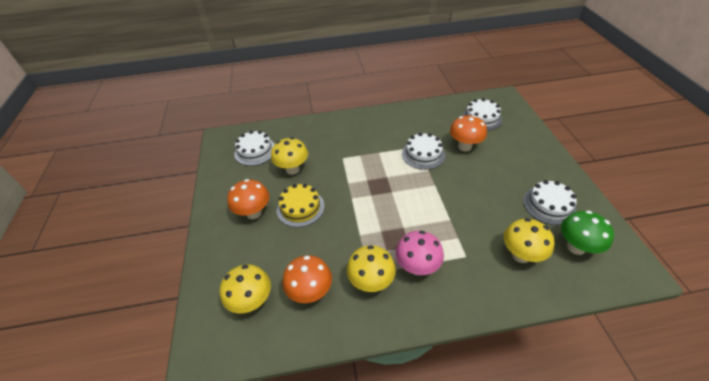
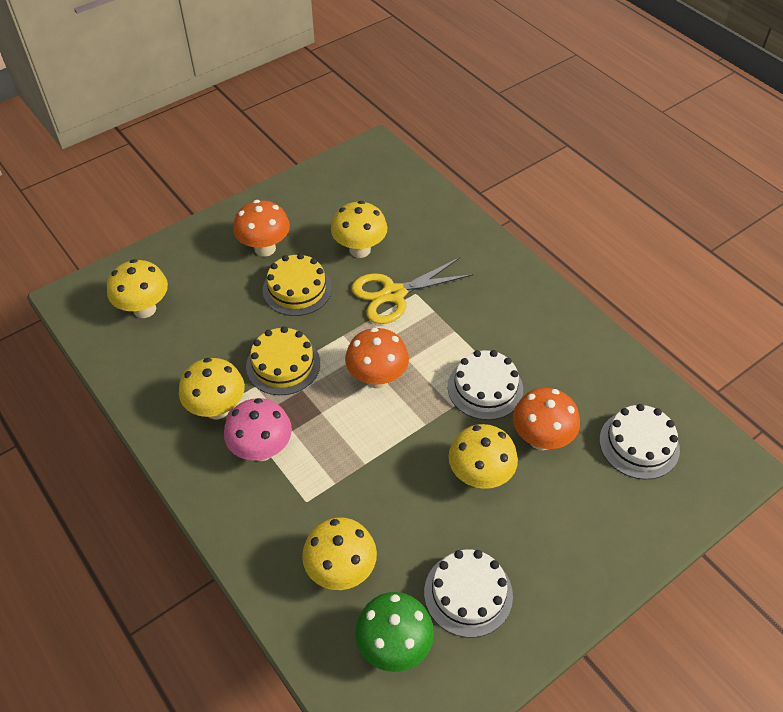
camera: 60 degrees right, 5 degrees up
(255, 151) = (370, 195): white cake -> none
(310, 292) = (178, 355): orange mushroom -> orange mushroom (377, 378)
(337, 166) = (394, 294): none -> yellow scissors
(356, 234) = (283, 364): none -> yellow cake
(478, 175) = (480, 476): none -> yellow mushroom

